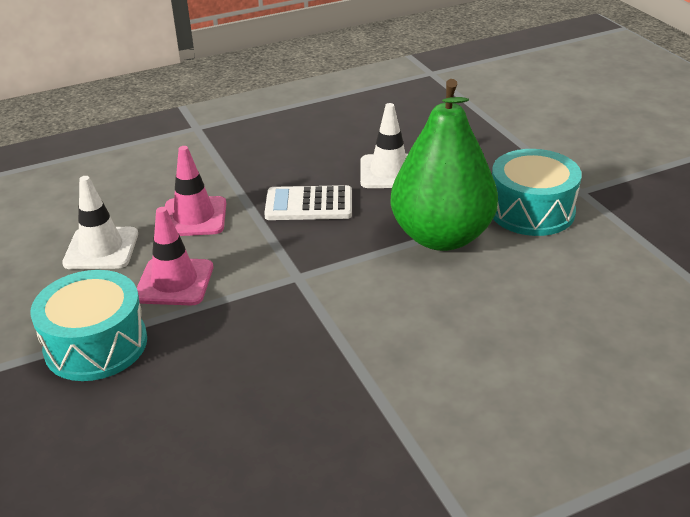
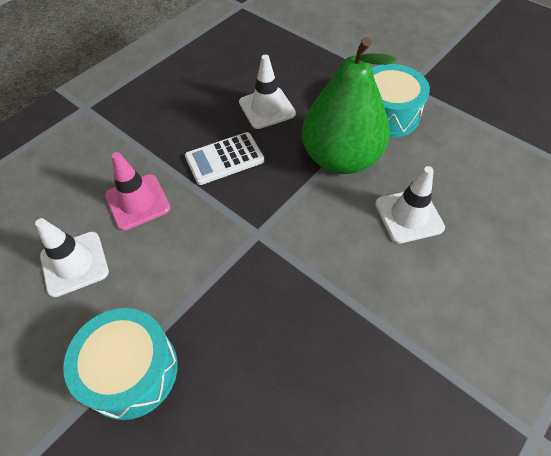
camera: 25 degrees left, 20 degrees up
(174, 282) = (161, 276): pink traffic cone -> none
(483, 309) = (409, 216): none -> white traffic cone

